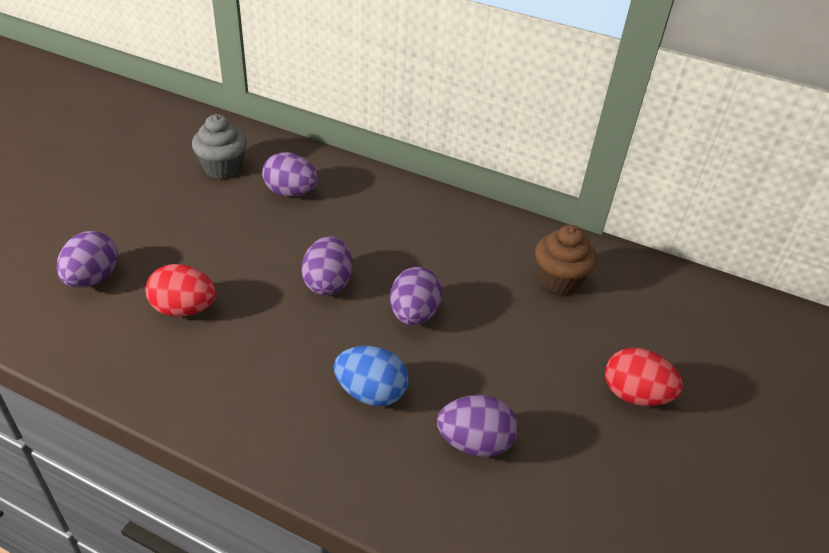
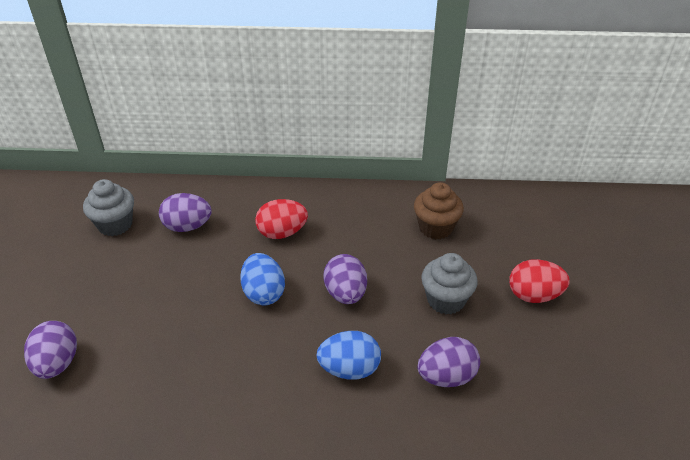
camera: 20 degrees left, 0 degrees up
(184, 309) = (157, 359): red egg -> red egg (282, 233)
(328, 283) = (264, 293): purple egg -> blue egg
(523, 361) = (446, 300): none -> grey cupcake

